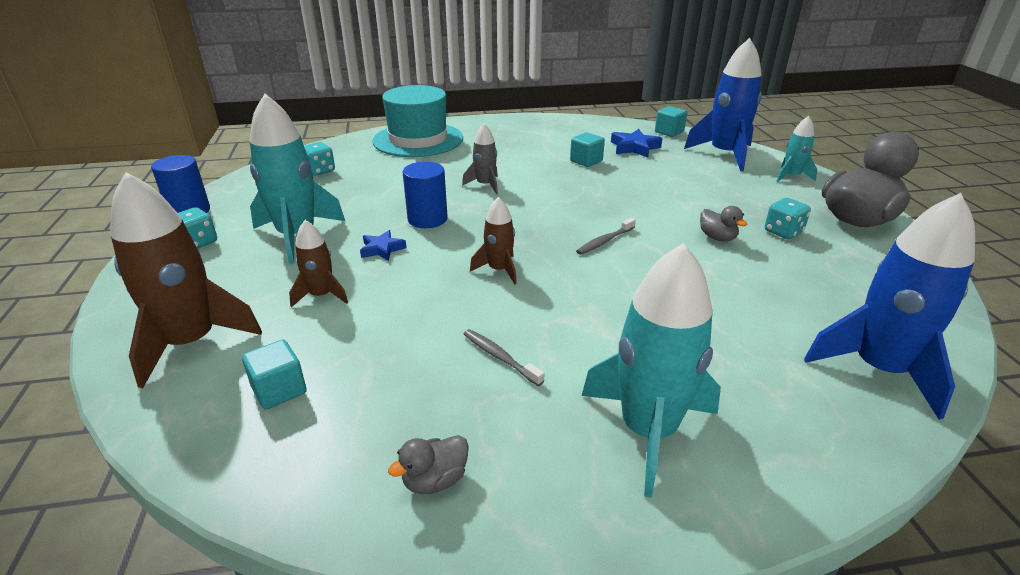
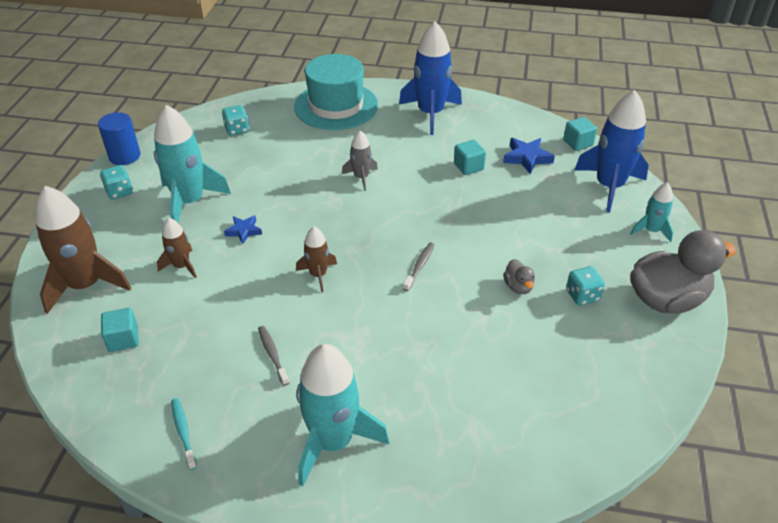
camera: 20 degrees right, 10 degrees up
(427, 219) = (293, 207): blue cylinder -> none
(435, 480) = (183, 432): grey duck -> turquoise toothbrush
(605, 241) = (419, 266): grey toothbrush -> grey toothbrush turned 135 degrees clockwise
(879, 369) = (539, 447): blue rocket -> blue rocket (430, 113)

